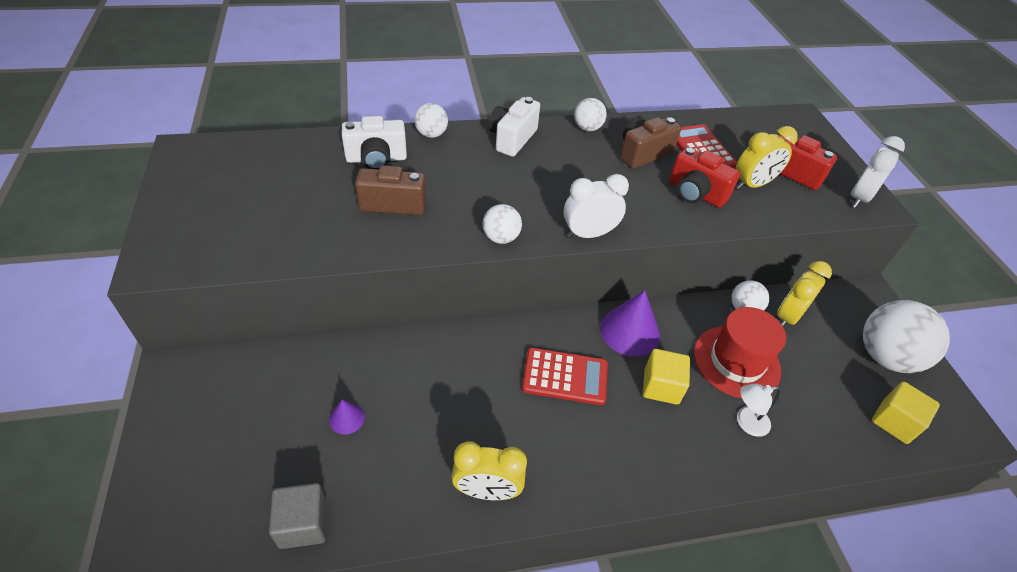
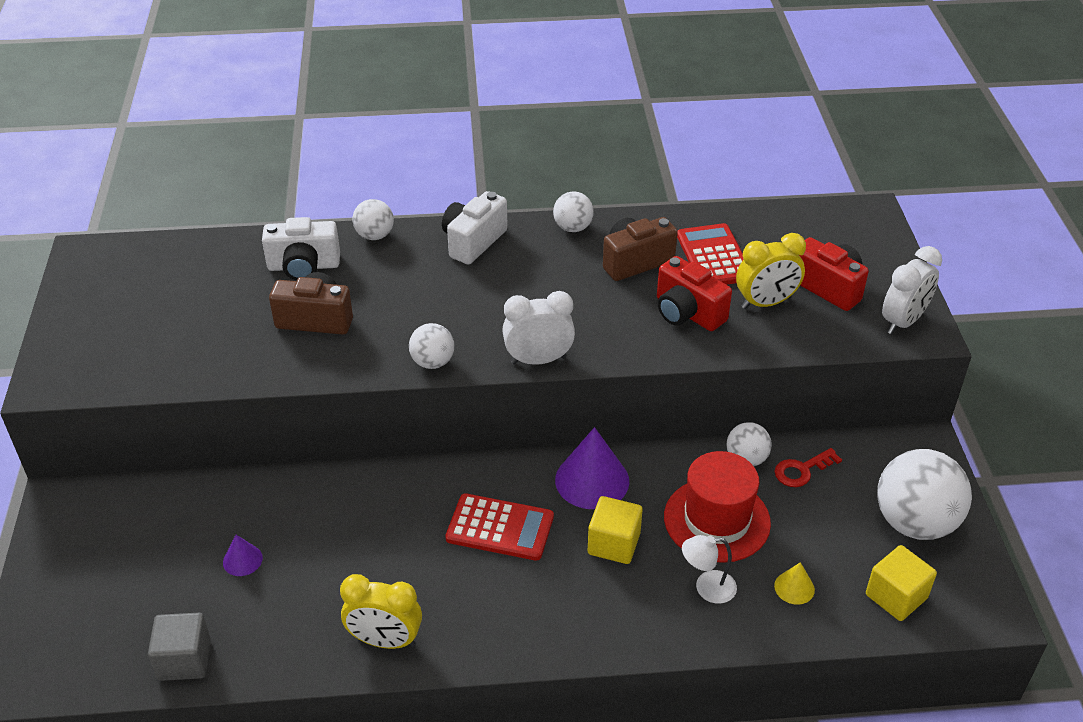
camera: 10 degrees right, 5 degrees down
(788, 316) = (802, 470): yellow clock -> red key
(814, 418) = (794, 587): none -> yellow cone

